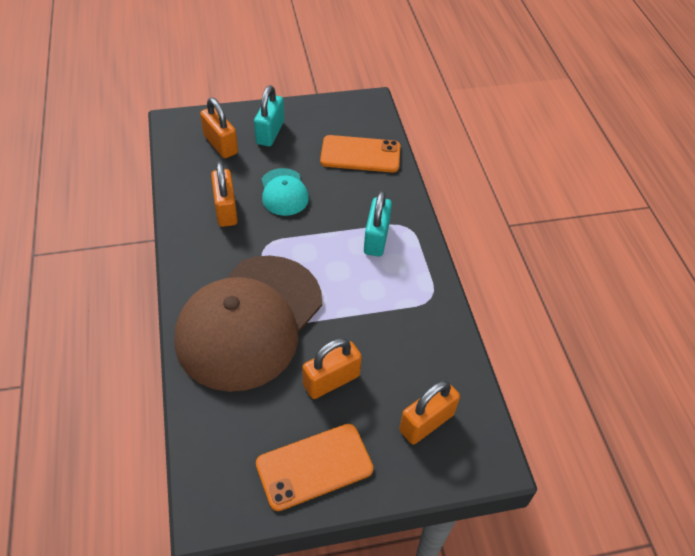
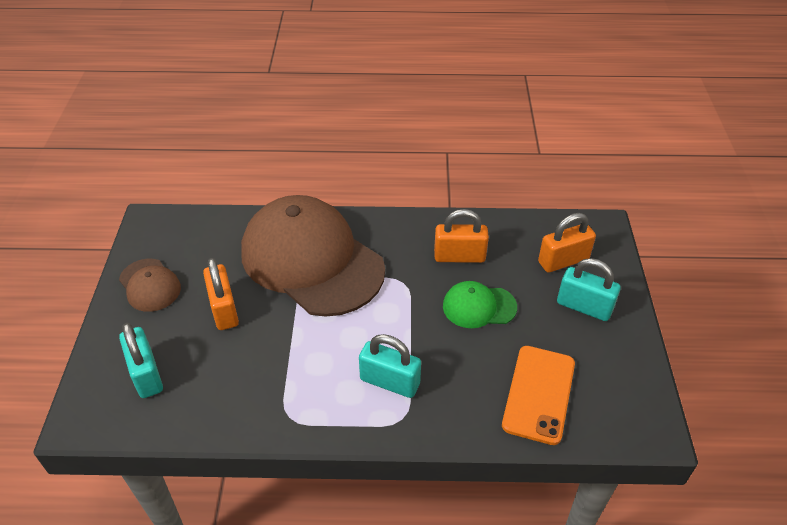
camera: 105 degrees right, 5 degrees down
(284, 192) = (479, 306): turquoise cap -> green cap
(314, 466) = (150, 285): orange phone -> brown cap
(426, 422) = (146, 374): orange padlock -> turquoise padlock

